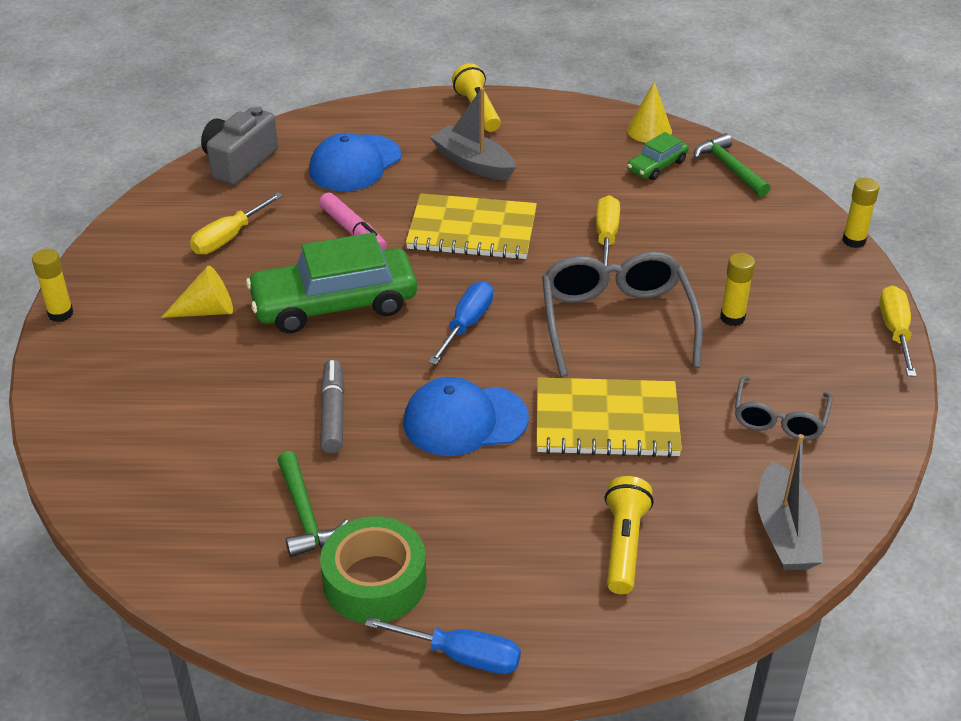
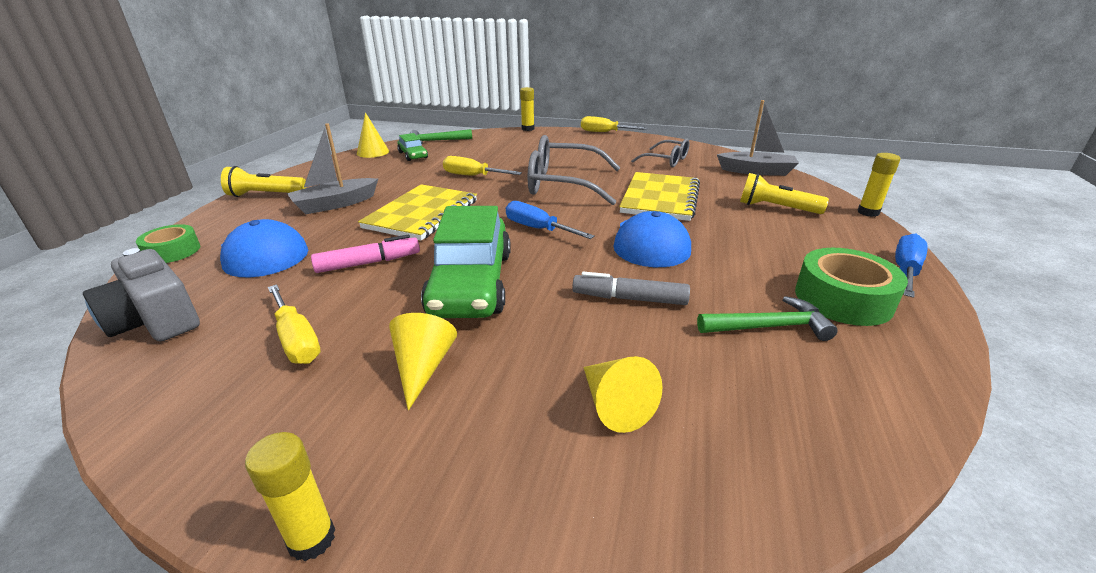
camera: 75 degrees left, 10 degrees down
(180, 418) = (614, 405): none -> yellow cone
(340, 116) = (172, 251): none -> green tape
(732, 318) = (576, 158): yellow glue stick -> yellow glue stick (868, 212)

